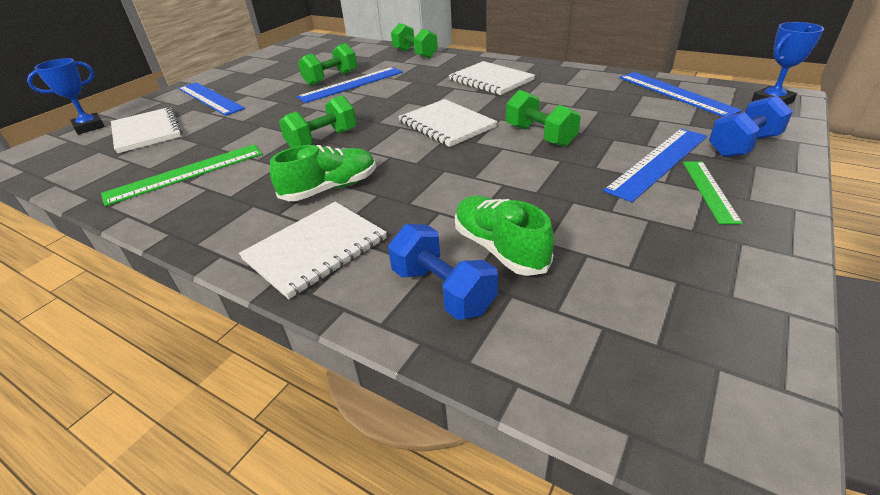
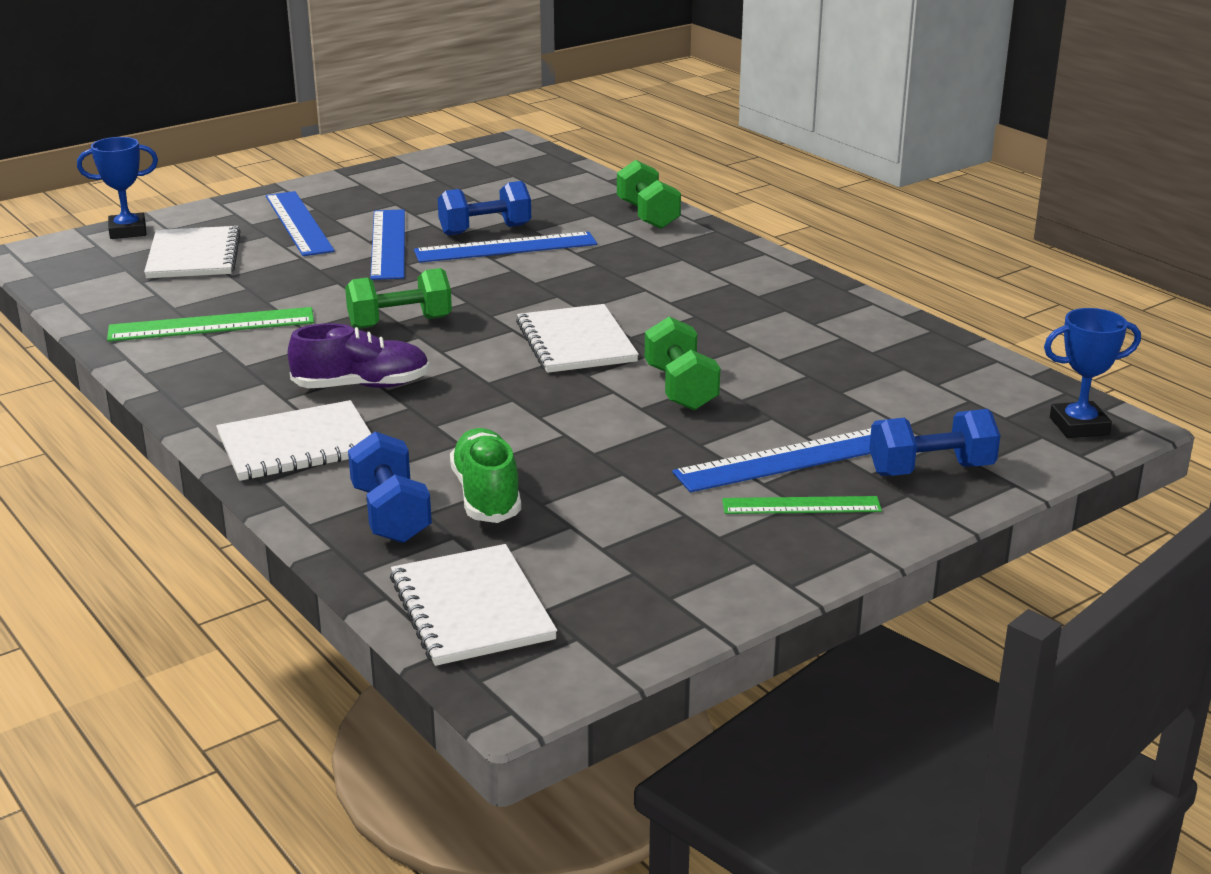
camera: 20 degrees right, 10 degrees down
(330, 188) = (362, 386): green shoe -> purple shoe
(331, 78) = (485, 230): green dumbbell -> blue dumbbell
(491, 80) = (712, 290): white notebook -> white notebook (471, 608)
(675, 93) = (955, 378): blue ruler -> blue ruler (388, 244)
(709, 190) = (801, 505): green ruler -> green ruler turned 60 degrees clockwise

